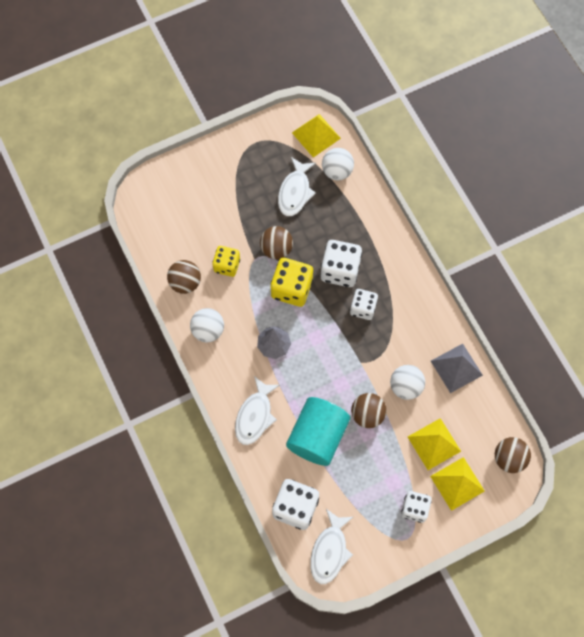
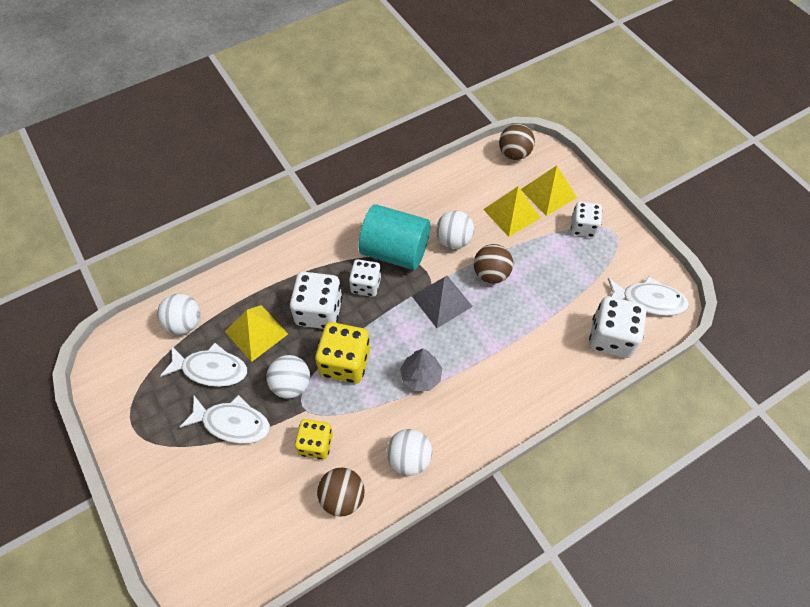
camera: 95 degrees left, 10 degrees down
(255, 415) = (513, 390): white fish -> white fish (232, 423)
(276, 249) = (291, 385): brown ball -> white ball
(316, 135) = (130, 350): yellow pyramid -> yellow pyramid (256, 332)
(317, 436) = (525, 321): turquoise cylinder -> turquoise cylinder (395, 251)
(456, 368) = (427, 197): grey pyramid -> grey pyramid (442, 301)

